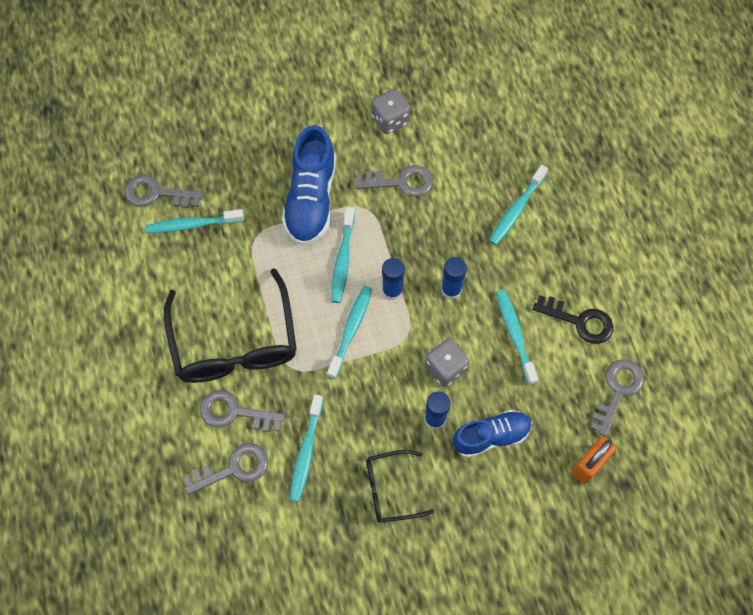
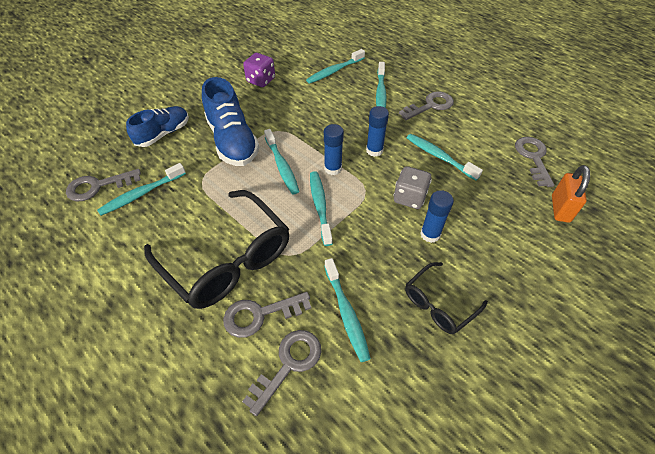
camera: 30 degrees left, 15 degrees down
(390, 120) = (261, 80): grey dice -> purple dice
(401, 182) = (292, 107): grey key -> grey key (430, 106)
(485, 146) = (334, 71): none -> turquoise toothbrush
(491, 436) = (480, 225): blue shoe -> blue shoe (163, 134)
(579, 321) = (473, 131): black key -> none

